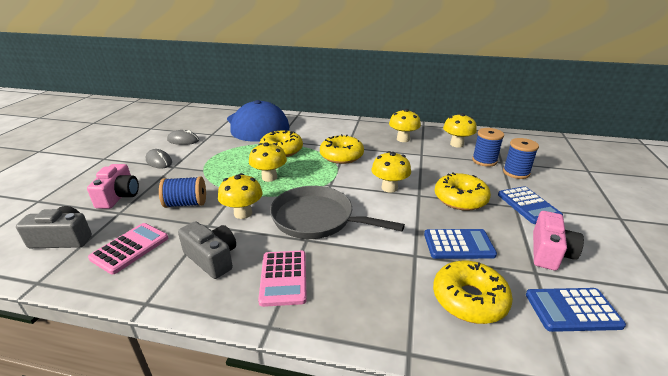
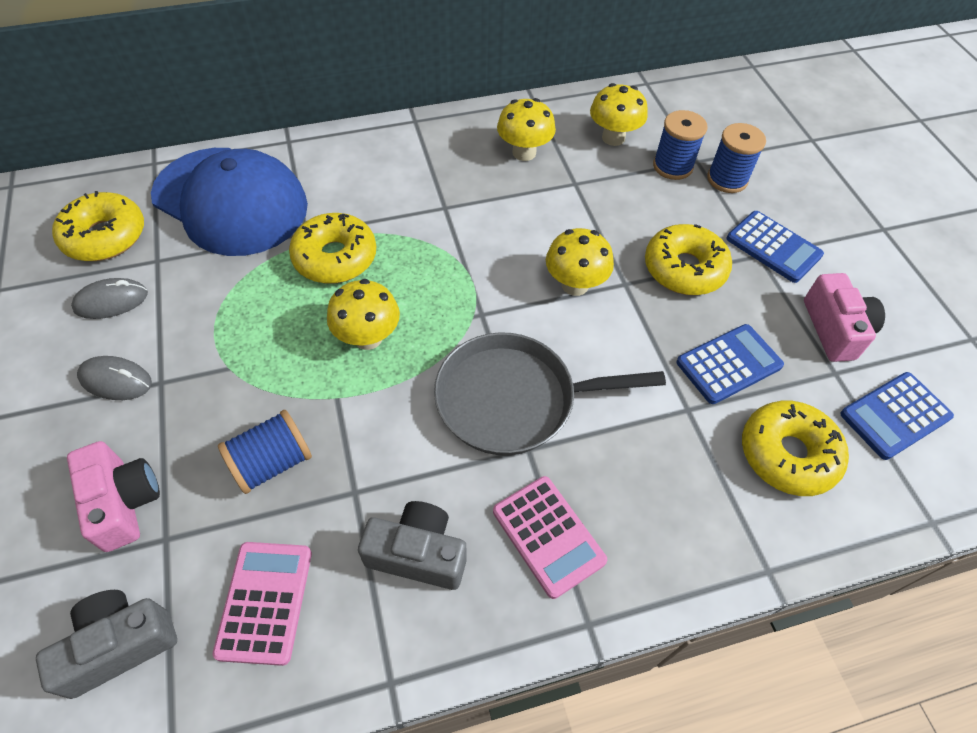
camera: 30 degrees left, 25 degrees up
(243, 213) = (390, 440): yellow mushroom -> none
(341, 156) = (451, 234): yellow donut -> yellow donut (105, 236)

